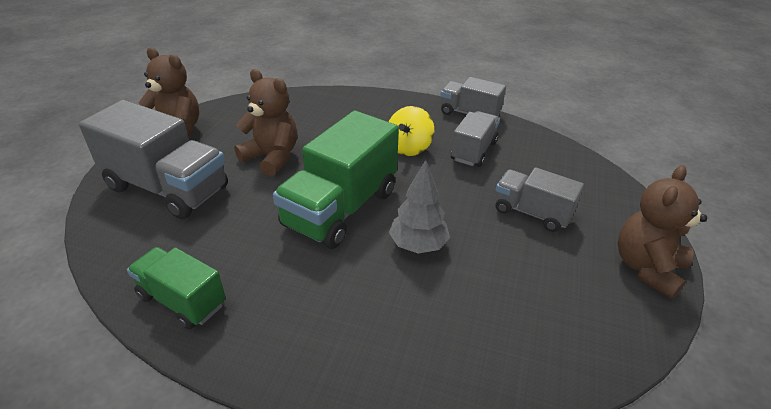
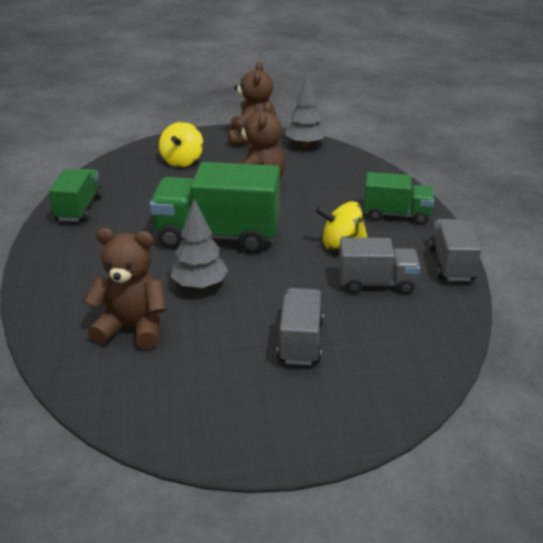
camera: 65 degrees right, 5 degrees down
(167, 188) = (182, 161): grey truck -> yellow spinning top
(229, 110) = (305, 145): none -> grey tree
(387, 110) = (396, 215): none -> green truck
(647, 268) = (269, 437): brown teddy bear -> brown teddy bear (132, 327)

